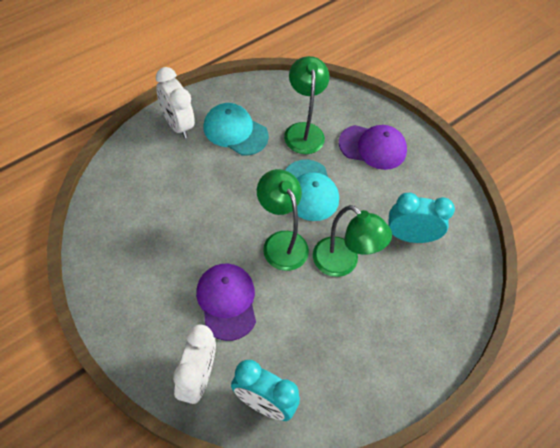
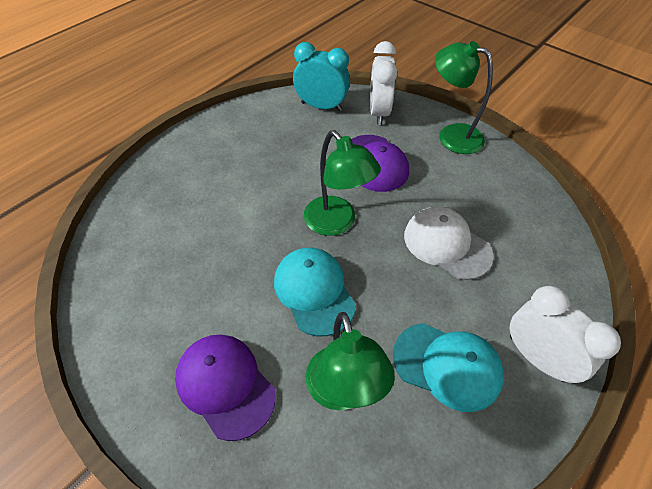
camera: 175 degrees right, 5 degrees down
(197, 206) = (446, 244): none -> white cap
(343, 263) = (263, 214): green lamp -> green lamp (451, 135)
(373, 147) = (225, 385): purple cap -> purple cap turned 45 degrees clockwise
(410, 236) = (181, 256): turquoise clock -> none

